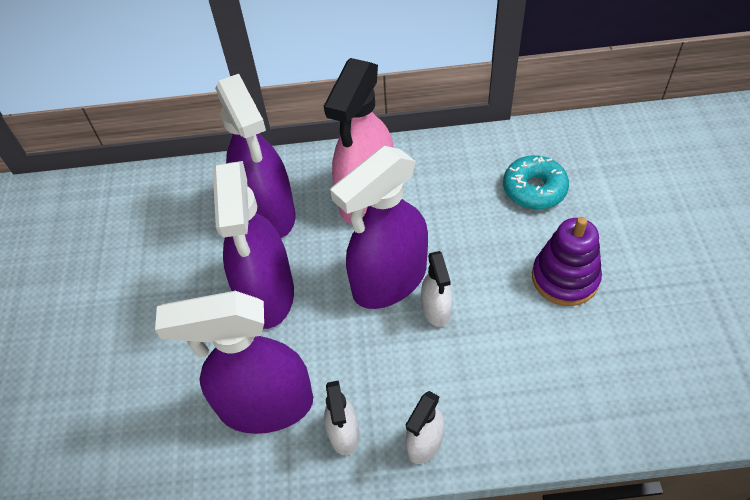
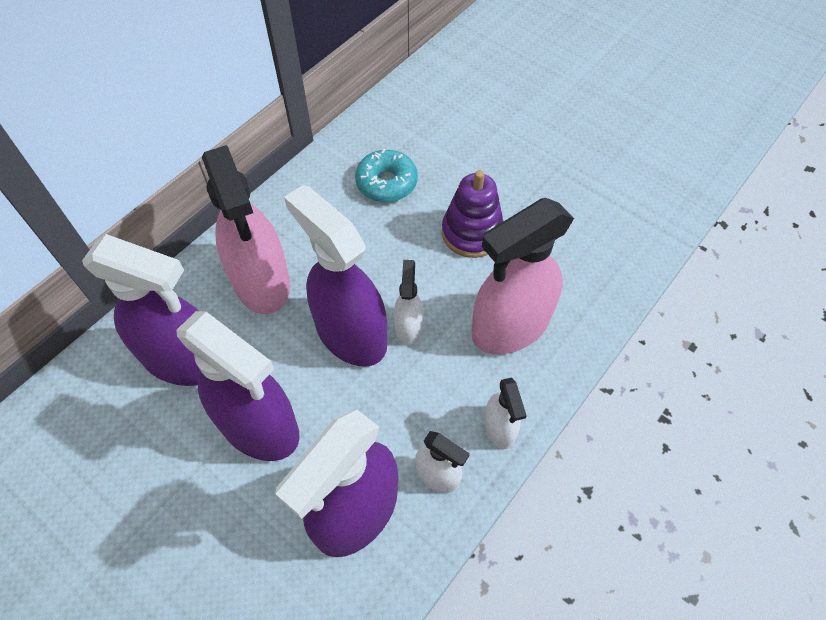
camera: 50 degrees left, 5 degrees up
(389, 281) = (350, 333): purple spray bottle -> purple spray bottle turned 135 degrees clockwise
(436, 310) = (408, 326): white spray bottle -> white spray bottle turned 120 degrees counterclockwise
(517, 375) = (510, 327): none -> pink spray bottle

